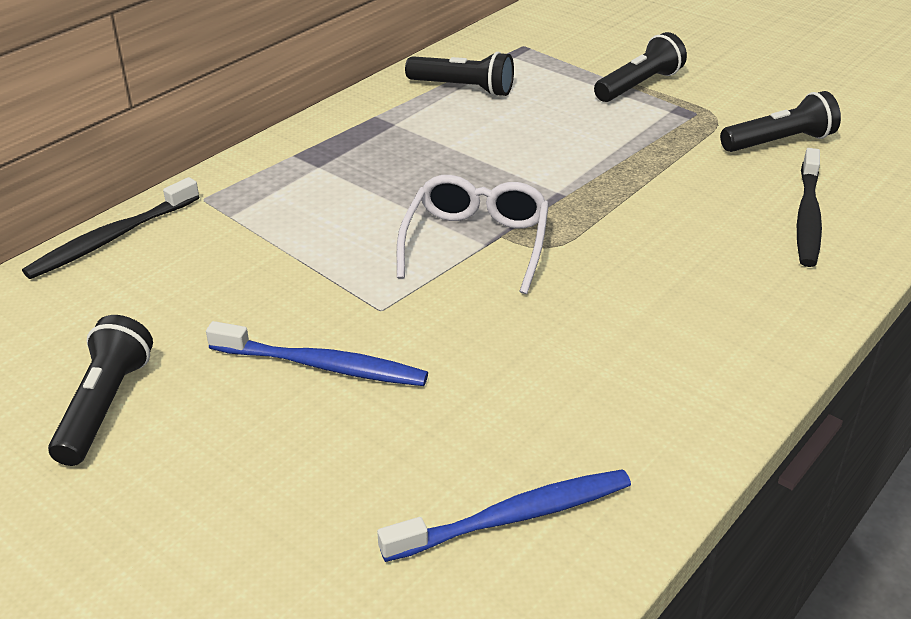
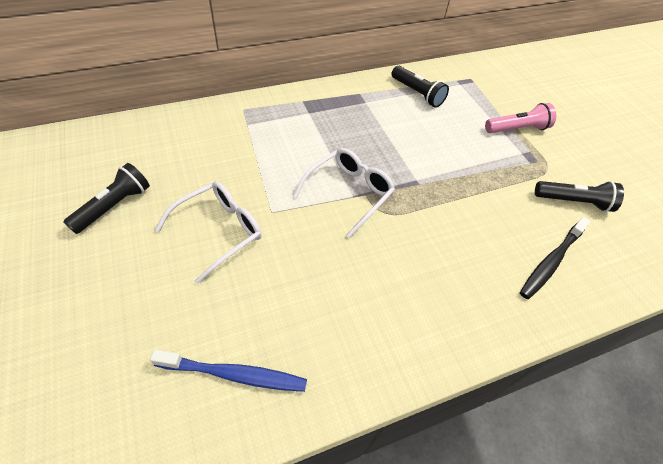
camera: 25 degrees right, 15 degrees up
(112, 238) = (188, 115): black toothbrush -> none
(321, 365) = (219, 231): blue toothbrush -> white glasses
(639, 85) = (517, 129): black flashlight -> pink flashlight

